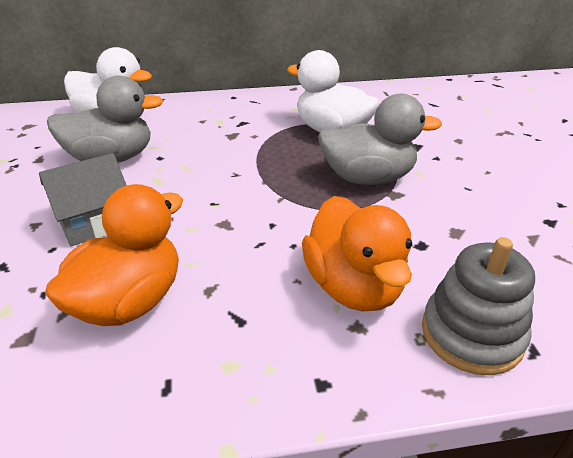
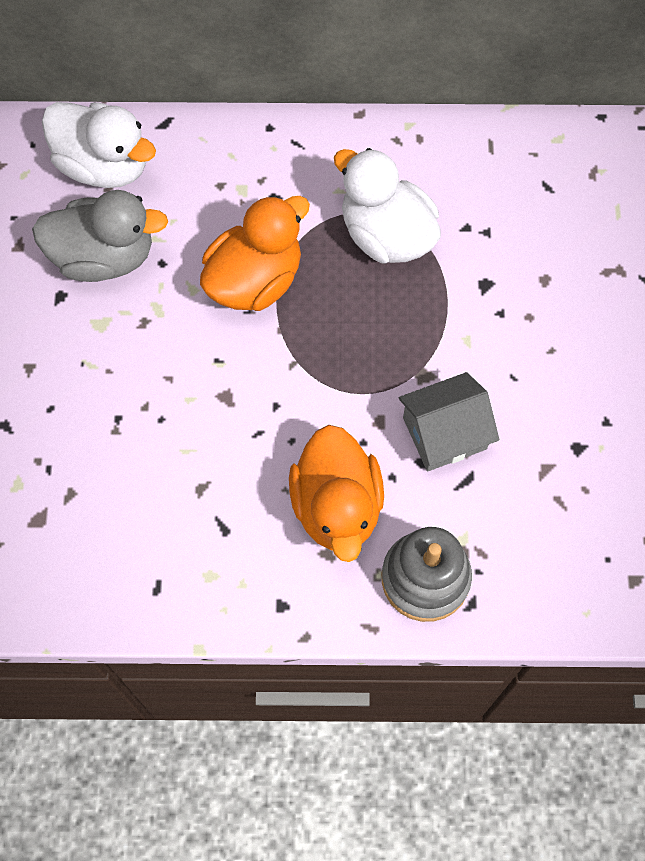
camera: 10 degrees right, 30 degrees up
(94, 221) = (90, 371): grey house -> grey house (444, 433)
(129, 301) = (127, 491): orange duck -> orange duck (255, 280)
(368, 178) = (402, 341): grey duck -> none

